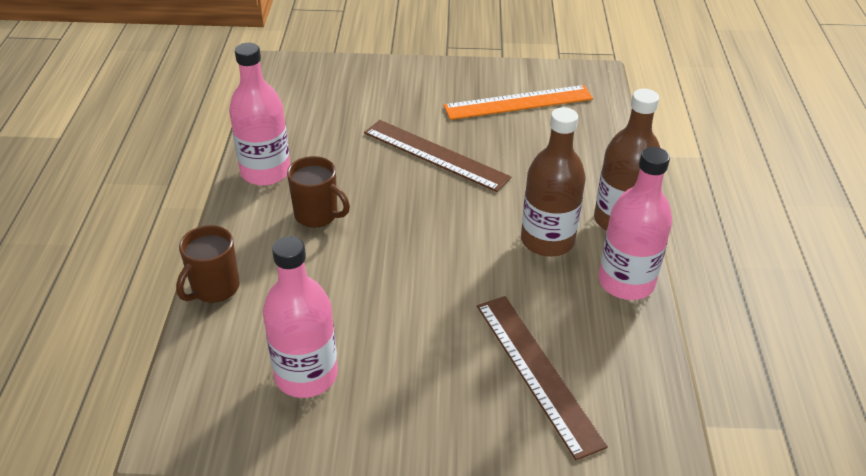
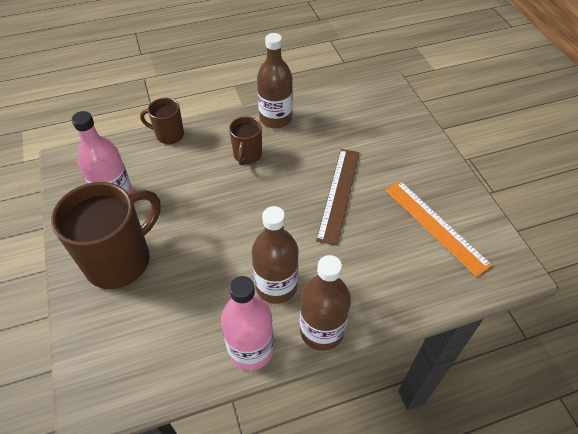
camera: 70 degrees right, 10 degrees up
(265, 172) = (275, 118): pink bottle -> brown bottle
(438, 386) = (120, 260): none -> brown mug
(537, 372) = (144, 311): brown ruler -> none

